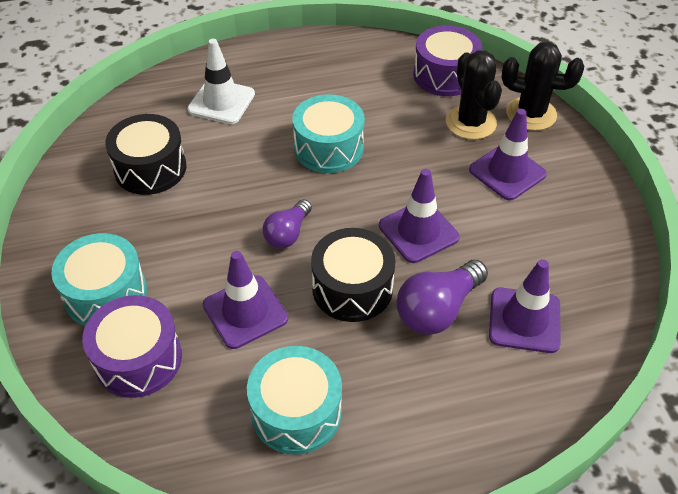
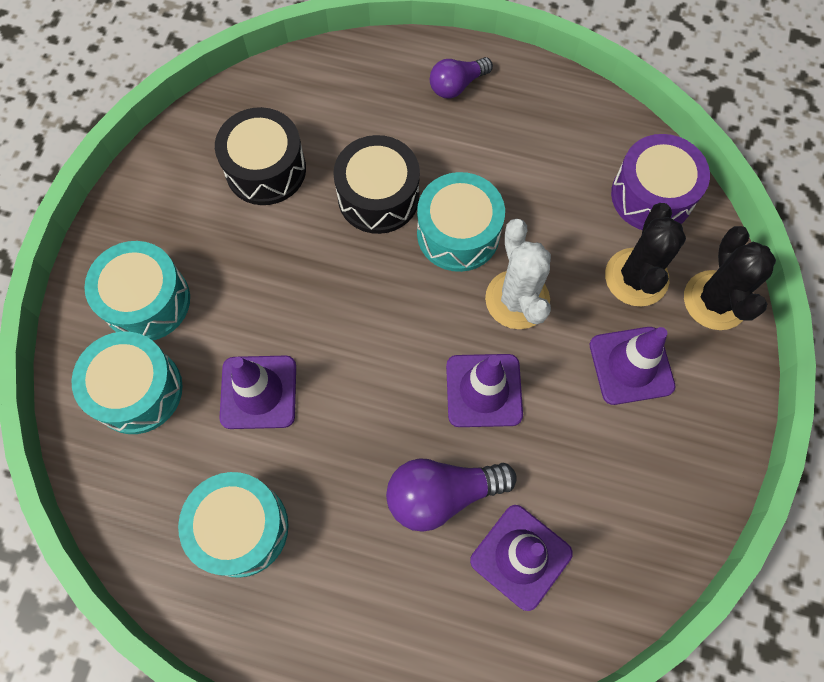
camera: 30 degrees right, 20 degrees up
(138, 359) = (137, 390): purple drum -> turquoise drum
(221, 102) = (383, 115): white traffic cone -> none
(288, 233) = (352, 321): purple light bulb -> purple light bulb (457, 85)
(352, 288) = (374, 422): black drum -> black drum (378, 197)
(400, 168) = (517, 299): none -> white cactus
(531, 114) = (715, 300): black cactus -> black cactus turned 45 degrees clockwise

